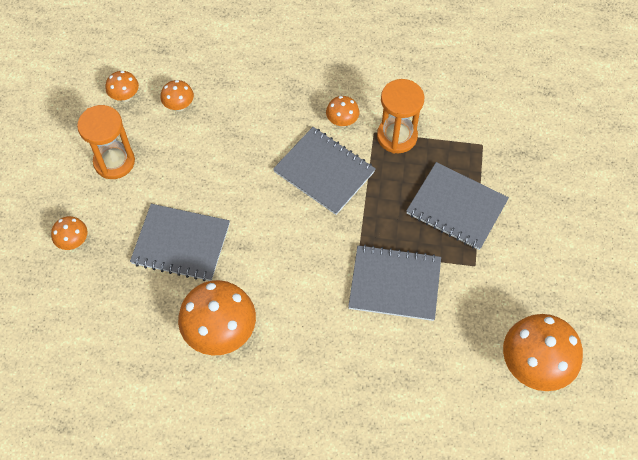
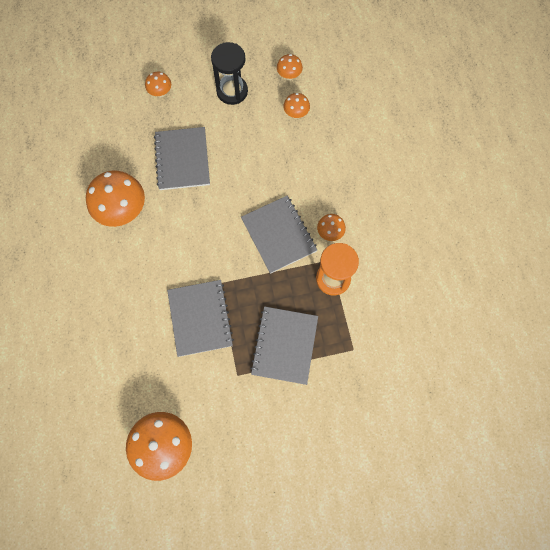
camera: 70 degrees right, 10 degrees up
(114, 162) = (232, 91): orange hourglass -> black hourglass
(324, 172) = (278, 235): grey notebook -> grey notebook turned 45 degrees counterclockwise

